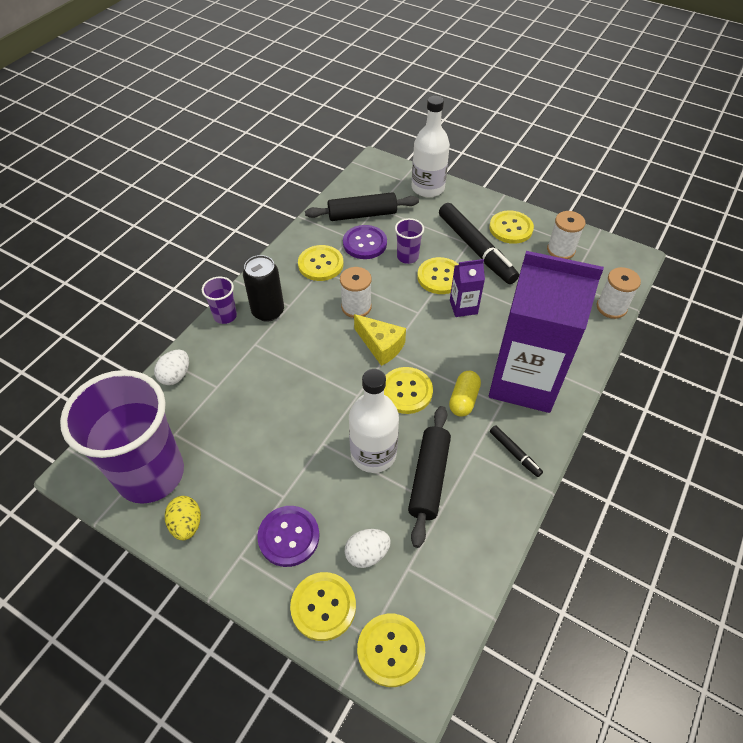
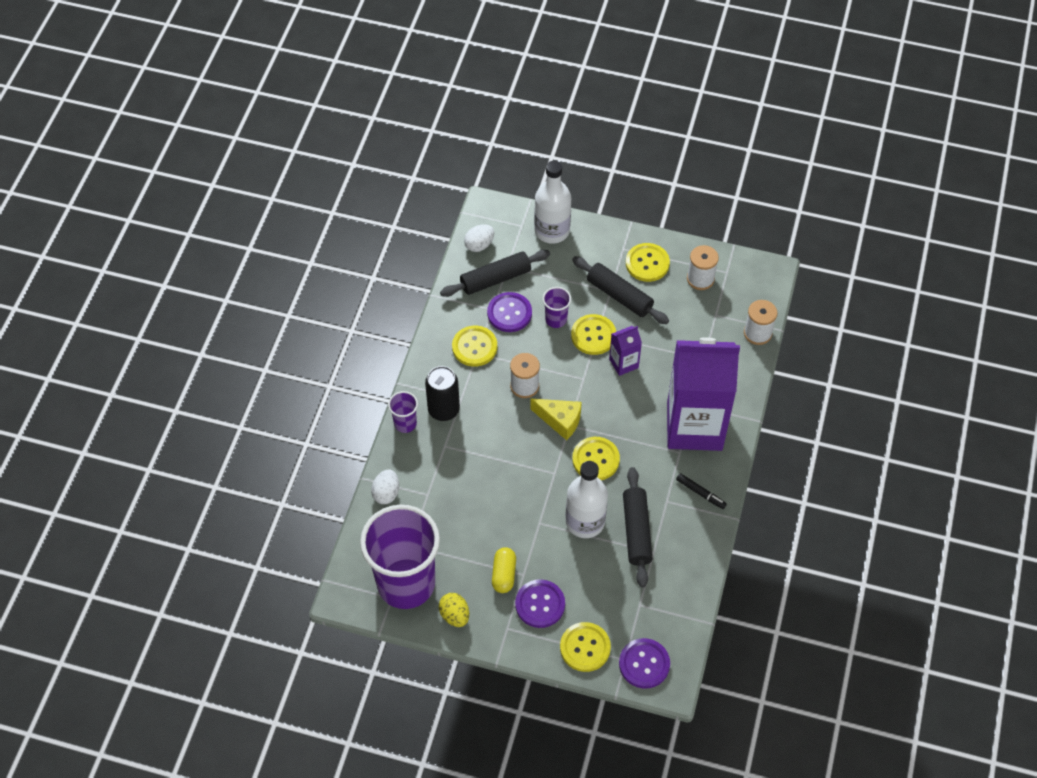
camera: 15 degrees left, 5 degrees up
(367, 554) = (605, 602): white egg -> white egg (479, 245)
(391, 650) = (644, 664): yellow button -> purple button
(463, 399) = (647, 455): yellow capsule -> yellow capsule (504, 574)
(476, 249) = (619, 295): black marker -> black rolling pin

